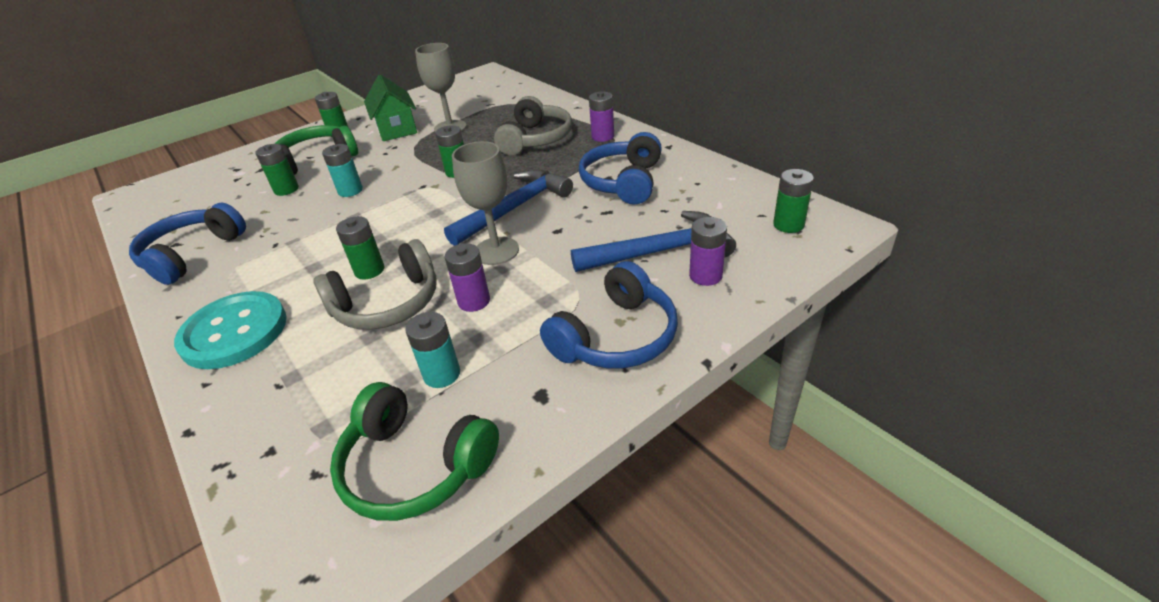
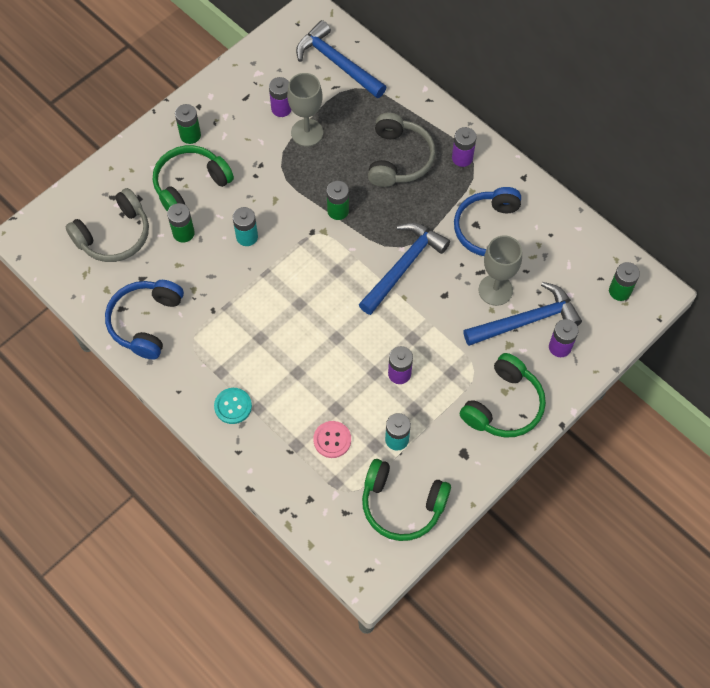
camera: 10 degrees left, 25 degrees up
(234, 332) = (233, 406): turquoise button -> turquoise button, size x0.53
(346, 372) = (332, 440): none -> pink button
(369, 270) = (308, 341): green battery -> none
(388, 304) = (336, 377): grey headphones -> grey headphones (114, 235)
(396, 129) = (250, 132): green house -> none
(433, 116) = (281, 108): none -> purple battery
(496, 251) = (402, 319): grey goblet -> grey goblet (495, 290)
(497, 93) = (337, 63): none -> blue hammer
(616, 337) = (504, 405): blue headphones -> green headphones

